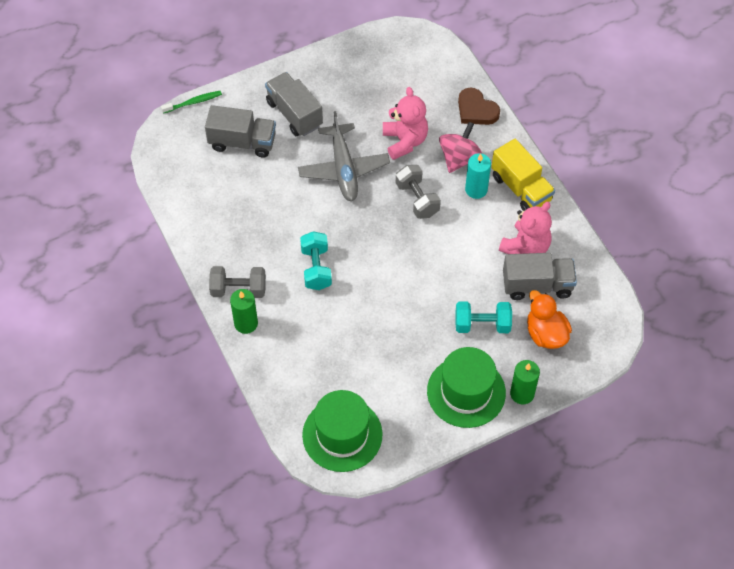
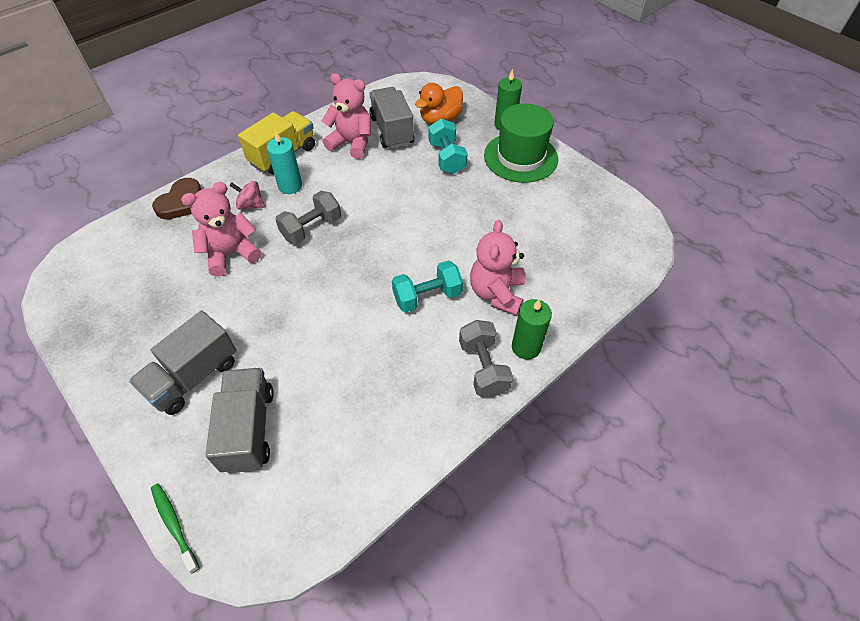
camera: 105 degrees left, 5 degrees down
(303, 319) = (496, 293): none -> pink teddy bear
(342, 435) = (611, 232): green hat -> none
(343, 169) = (279, 302): grey plane -> none
(459, 158) = (251, 205): pink spinning top -> pink spinning top, size x0.64

